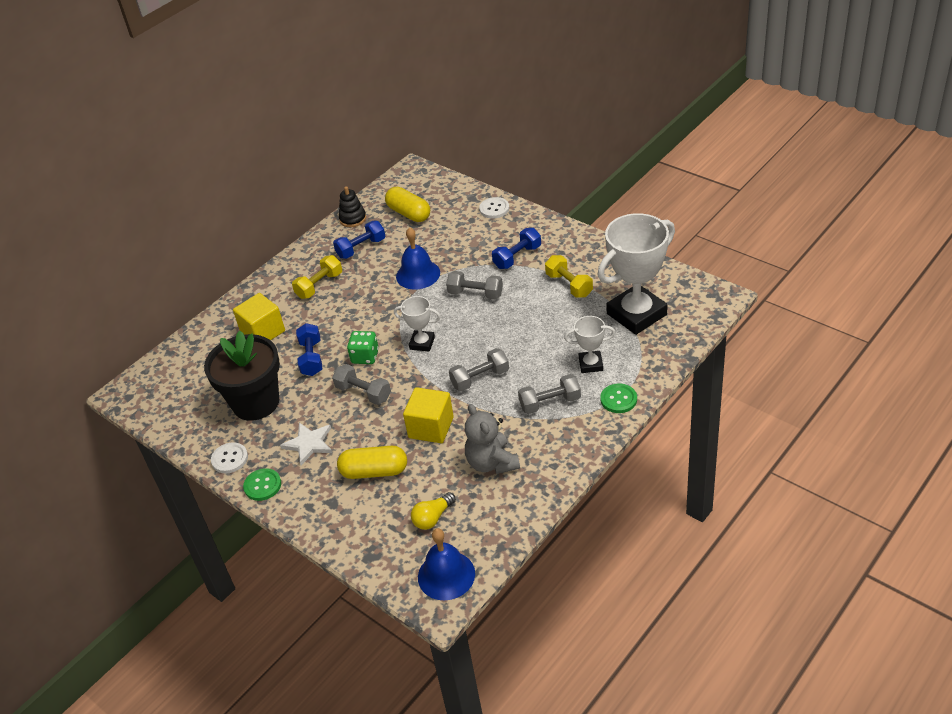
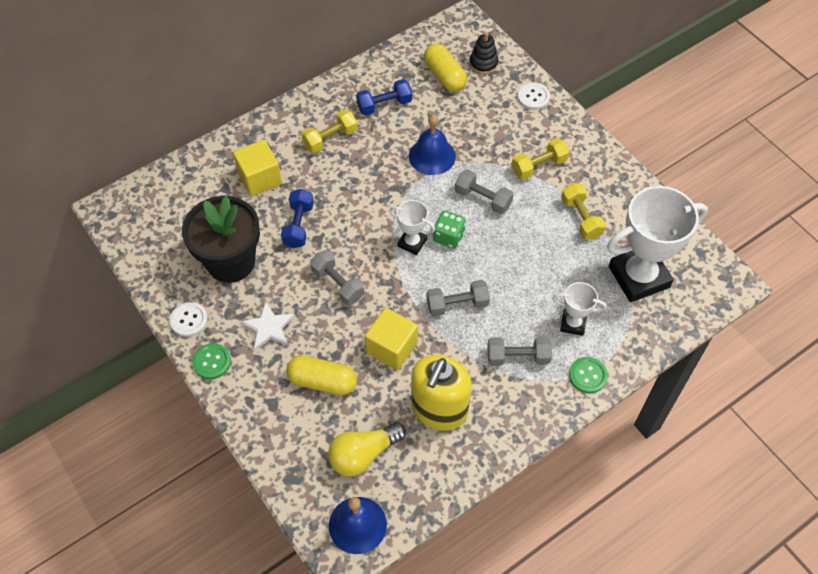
camera: 10 degrees right, 15 degrees up
(353, 219) = (386, 65): black stacking toy -> black stacking toy (483, 63)
(365, 356) = (351, 241): green dice -> green dice (448, 237)
(433, 518) = (363, 454): yellow light bulb -> yellow light bulb, size x1.53
(492, 463) = (439, 409): grey teddy bear -> yellow soap dispenser
(517, 257) = (539, 166): blue dumbbell -> yellow dumbbell

